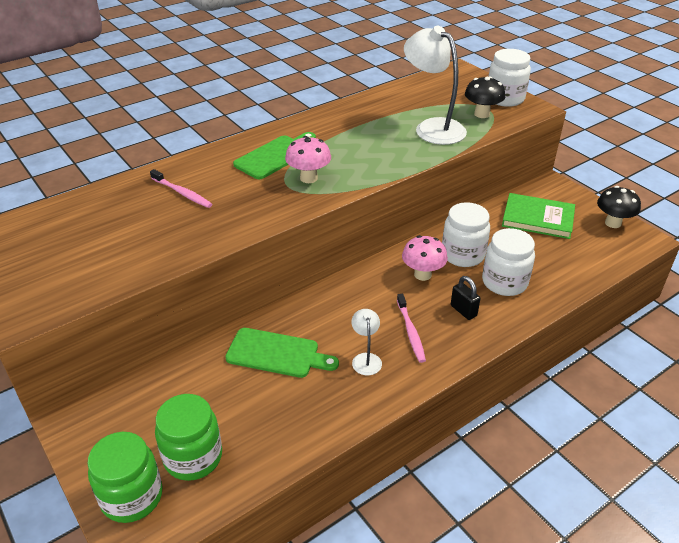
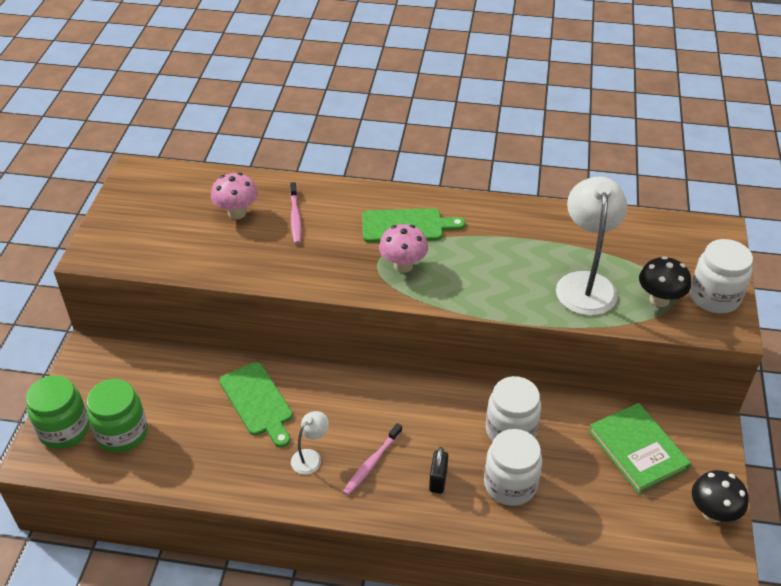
camera: 45 degrees right, 5 degrees up
(422, 274) = (450, 422): pink mushroom -> pink mushroom (237, 213)

